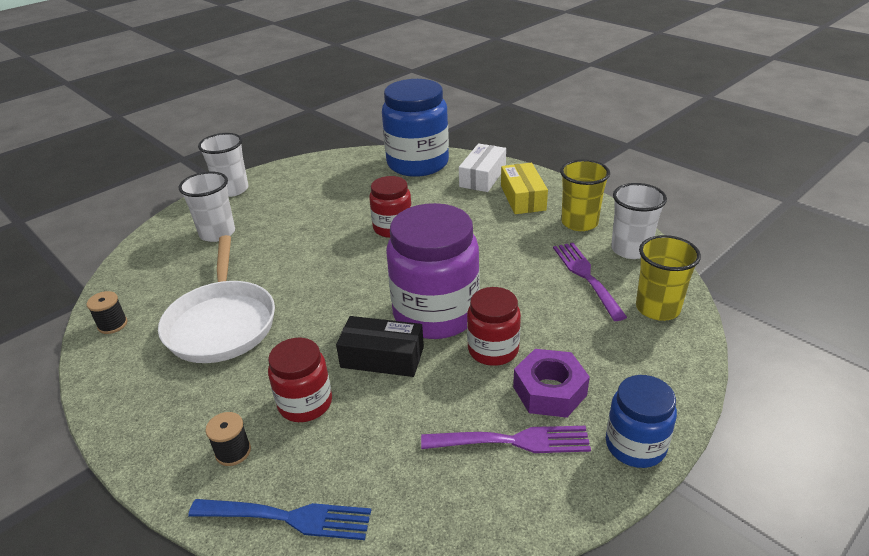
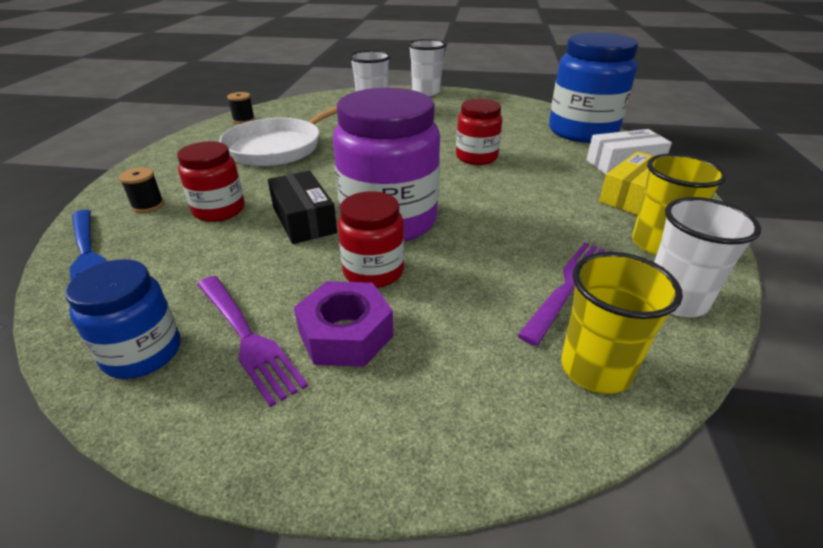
camera: 50 degrees right, 0 degrees up
(635, 445) = (308, 447): blue jar -> blue jar (142, 353)

